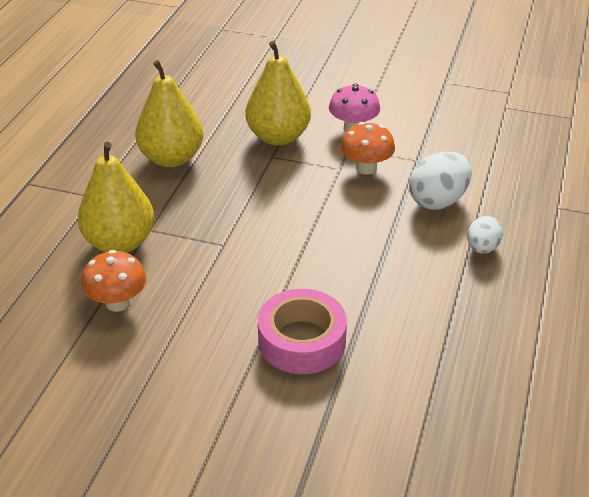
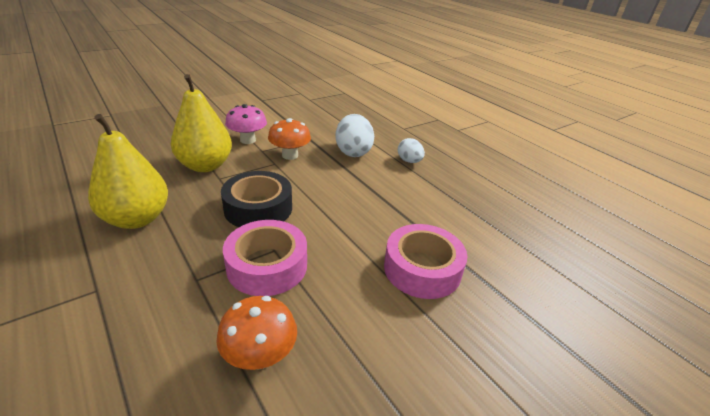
camera: 55 degrees left, 5 degrees down
(120, 243) = (184, 307): yellow pear -> none
(200, 252) = (267, 266): none -> pink tape
(261, 203) = (258, 208): none -> black tape

